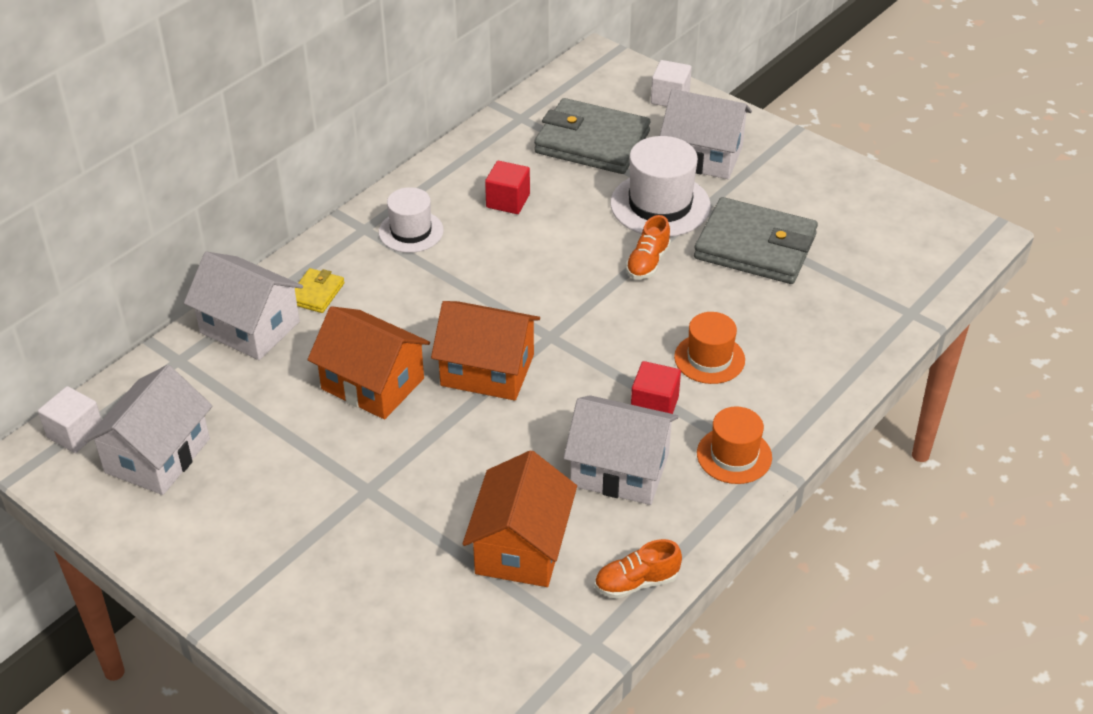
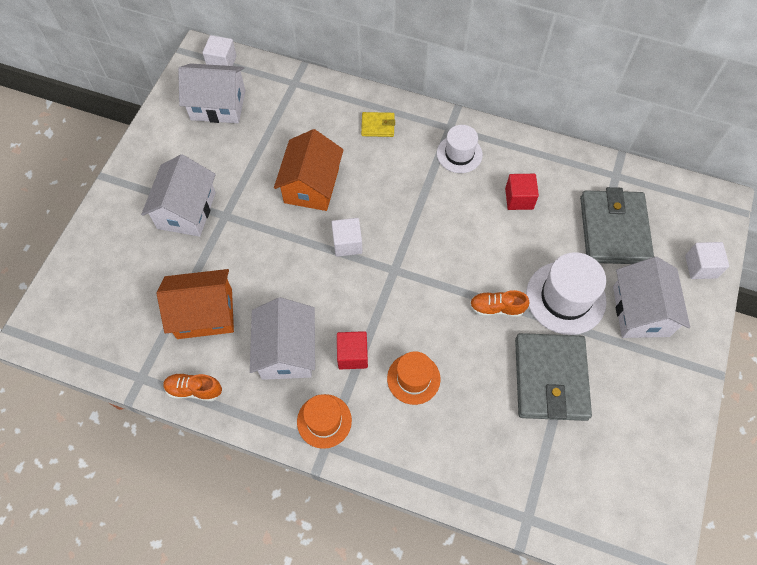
camera: 70 degrees right, 20 degrees up
(249, 327) = (334, 105): white house -> white house (186, 210)
(487, 370) = (347, 243): orange house -> white cube
(636, 582) = (194, 390): orange shoe -> orange shoe turned 45 degrees counterclockwise

